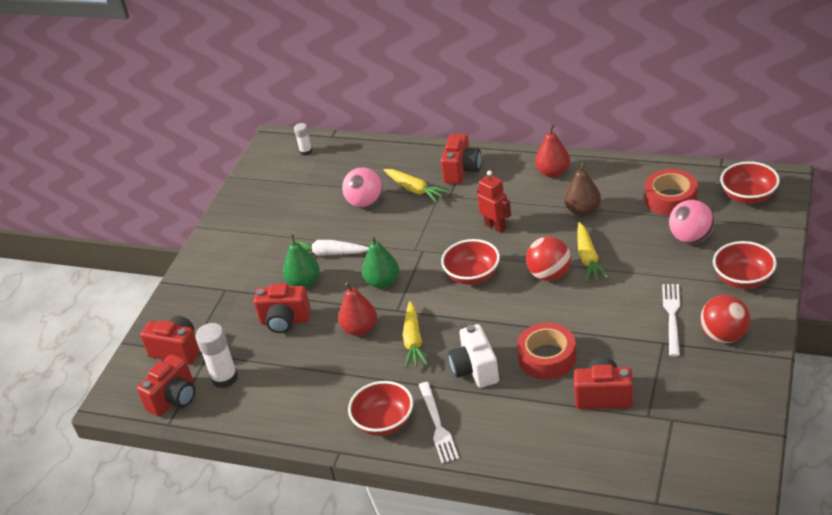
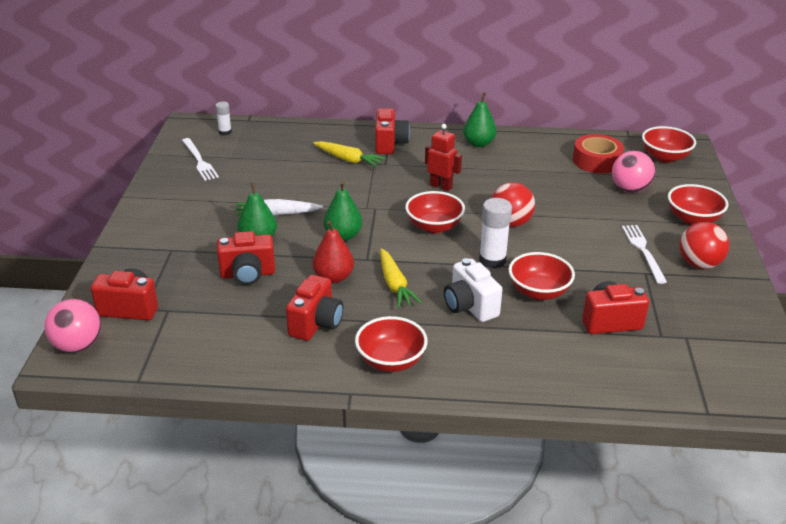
camera: 20 degrees left, 5 degrees down
(174, 399) = (138, 355): red camera -> red camera (316, 324)
(224, 378) = (194, 331): white glue stick -> white glue stick (492, 260)
(365, 203) = (301, 171): pink ball -> pink ball (78, 345)
(437, 425) = (450, 359): white fork -> white fork (199, 161)
(547, 358) = (538, 292): red tape -> red bowl
(553, 172) = (478, 143): red pear -> green pear
(583, 210) = (520, 171): brown pear -> none
(588, 258) = (541, 208): yellow carrot -> none

